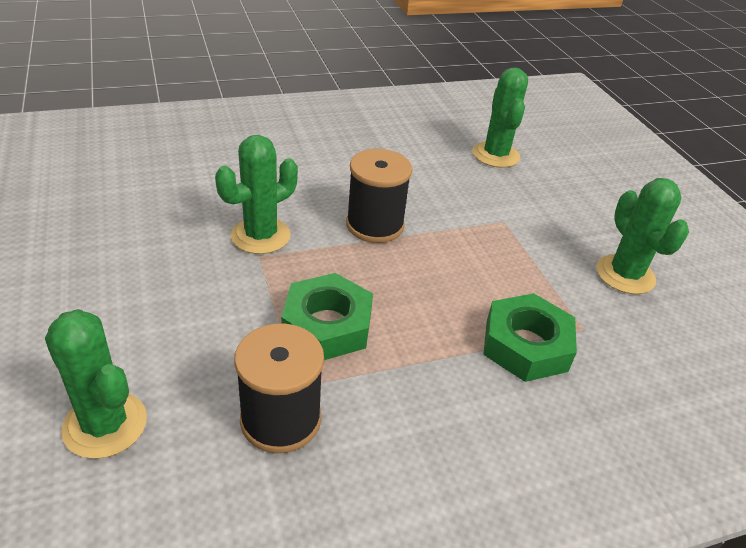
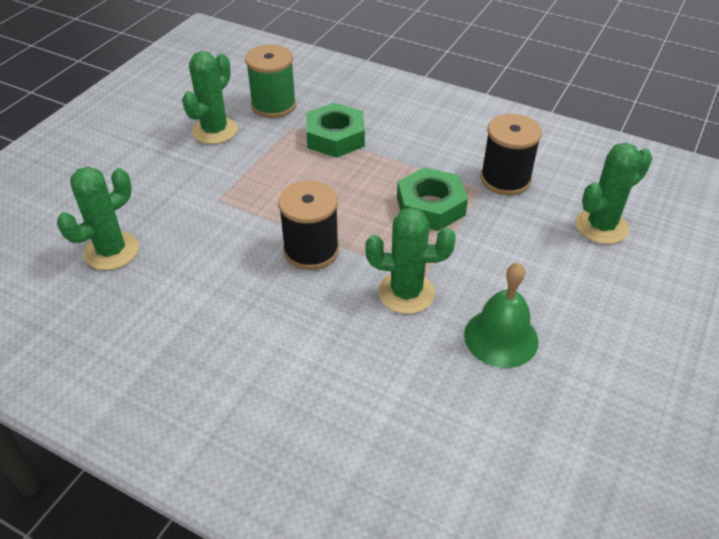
camera: 130 degrees left, 5 degrees up
(105, 425) = (601, 226): green cactus -> green cactus turned 60 degrees clockwise
(148, 244) = (501, 337): none -> green bell
(645, 342) = (273, 105): none -> green spool

